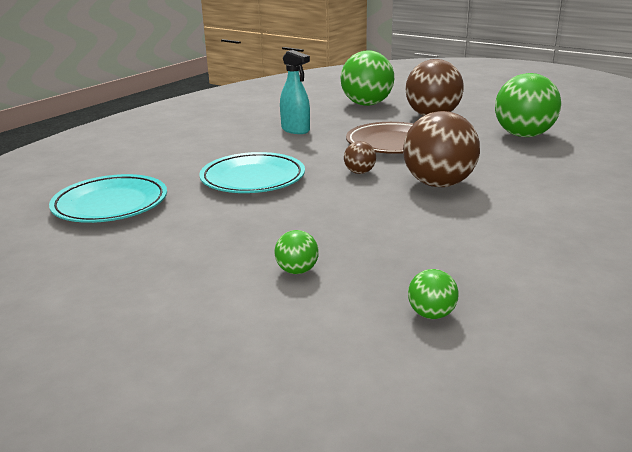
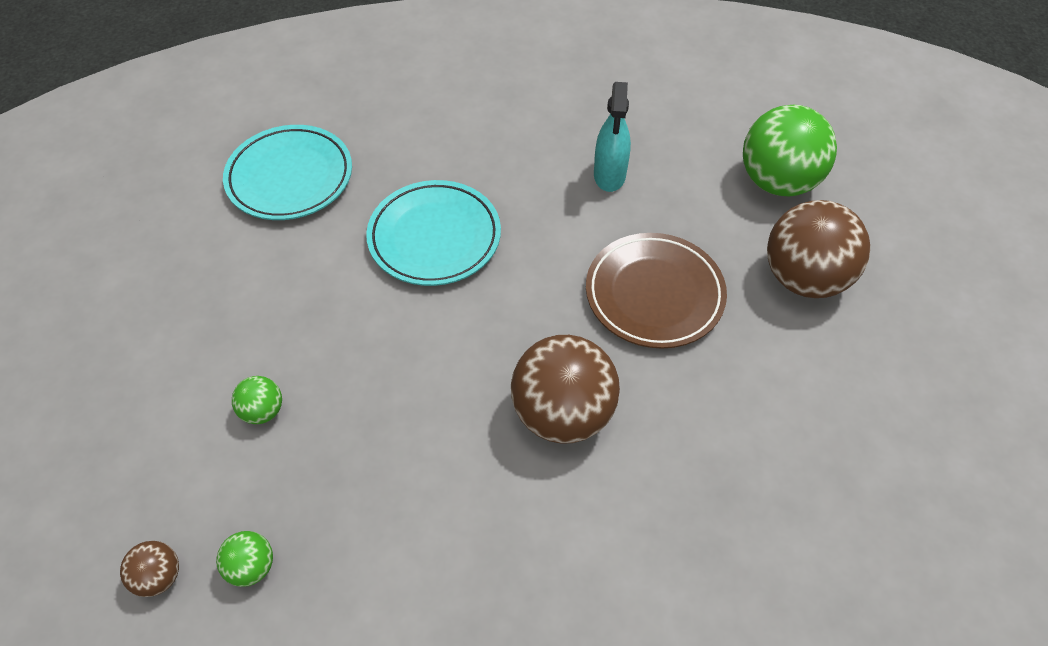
camera: 50 degrees right, 30 degrees up
(359, 172) = (532, 318): brown ball -> brown ball (159, 576)
(523, 135) = (829, 422): green ball -> none

